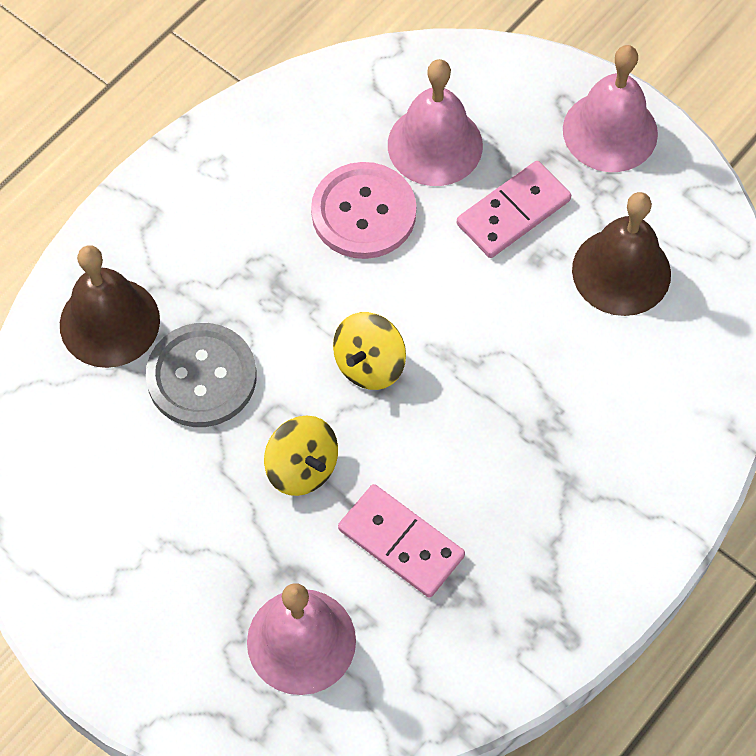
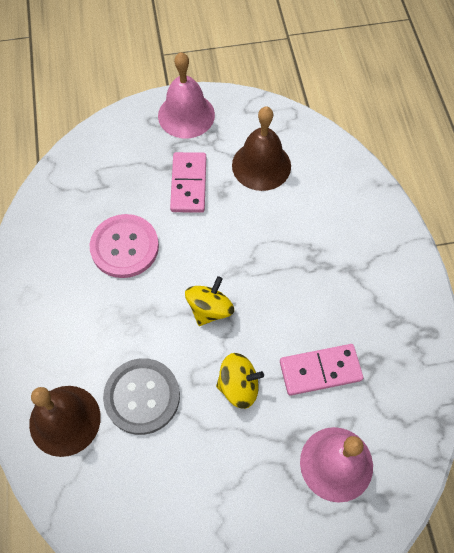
camera: 50 degrees left, 0 degrees up
(369, 364) = (210, 309): yellow spinning top -> yellow spinning top turned 135 degrees counterclockwise
(435, 145) = (120, 188): pink bell -> none

